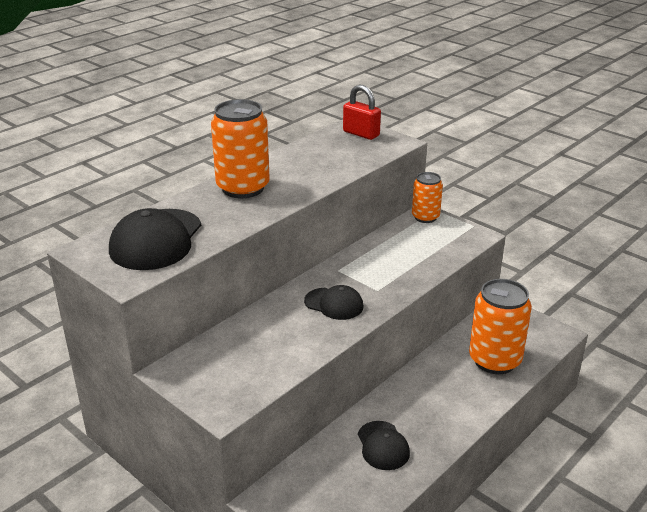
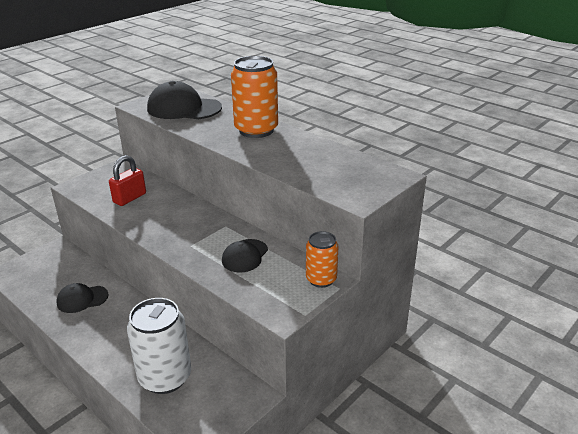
camera: 90 degrees right, 0 degrees up
(334, 304) = (175, 224): black cap -> black cap (245, 256)
(361, 134) = (375, 179): red padlock -> red padlock (130, 198)
(494, 360) = (165, 377): orange can -> white can

